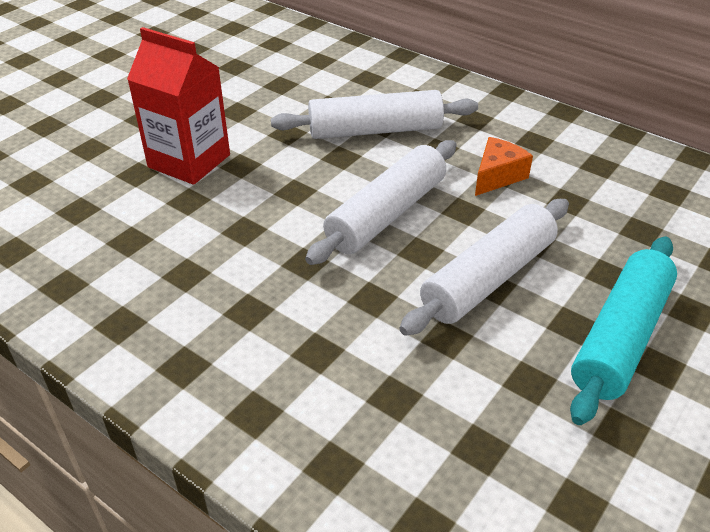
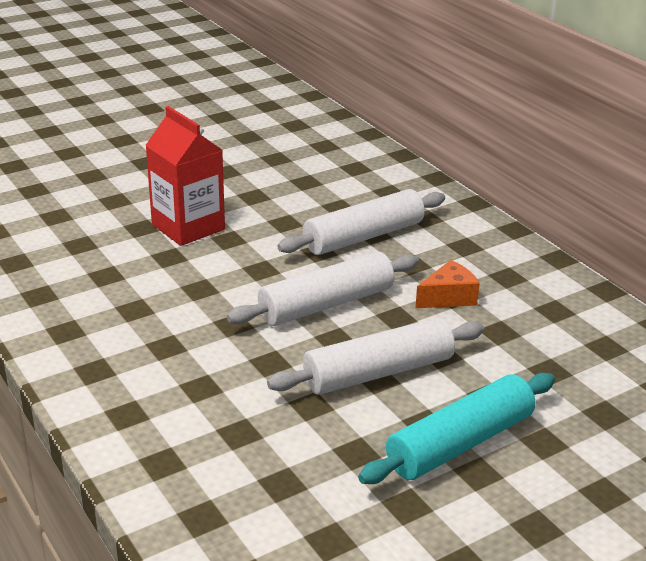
camera: 20 degrees right, 10 degrees down
(375, 130) = (364, 237): white rolling pin -> white rolling pin turned 45 degrees counterclockwise

